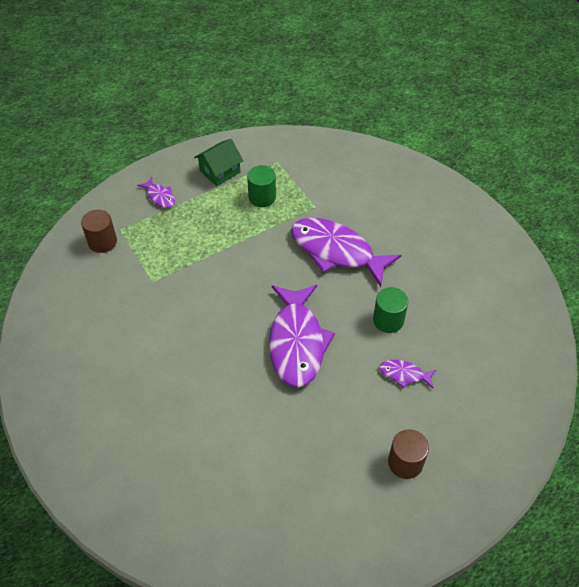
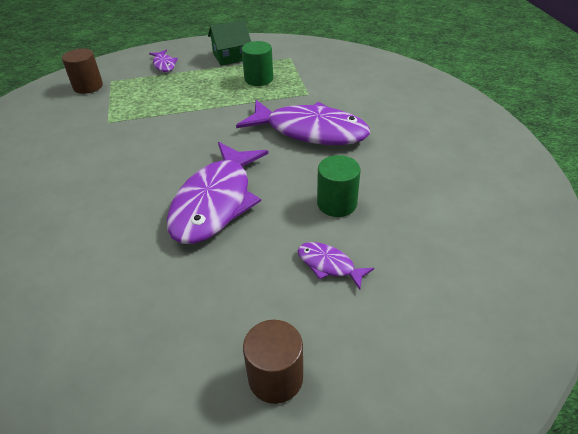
camera: 20 degrees right, 10 degrees down
(336, 251) = (310, 131): purple fish -> purple fish turned 150 degrees clockwise

